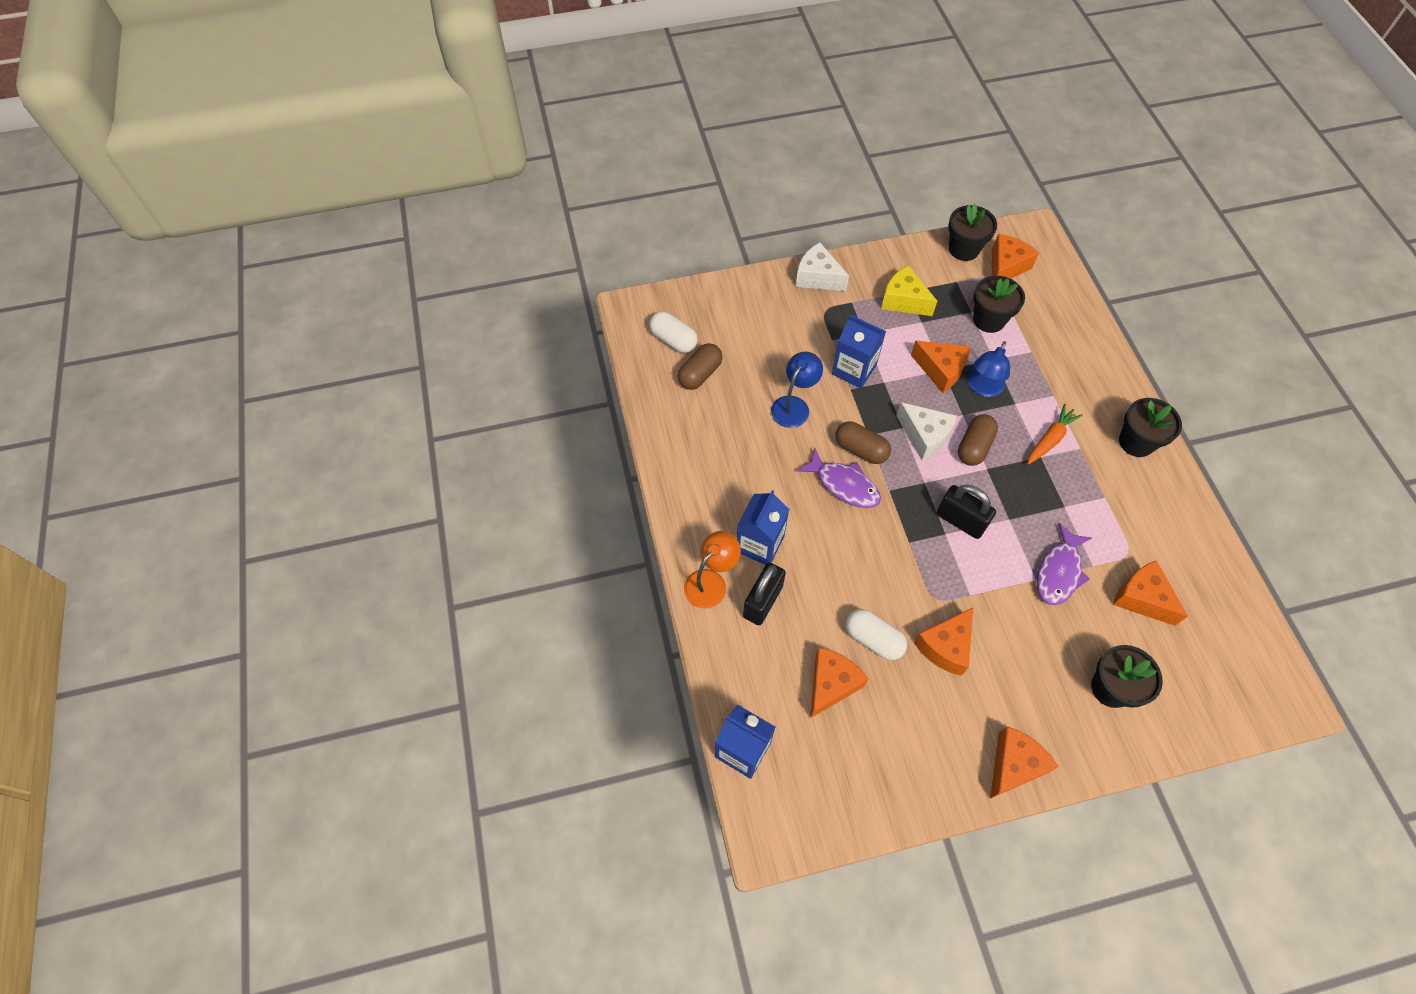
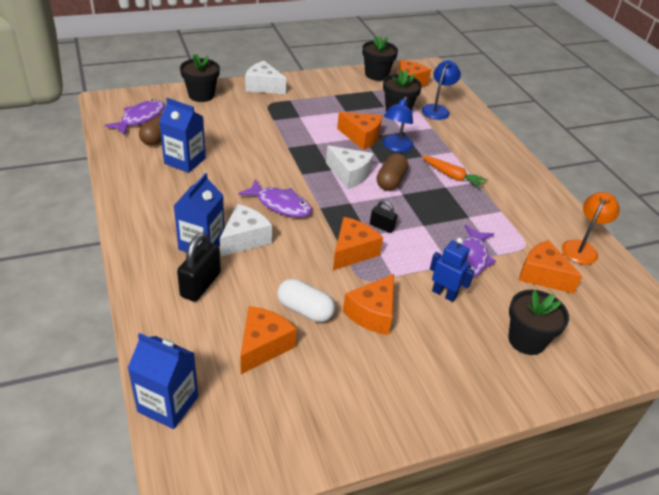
camera: 10 degrees left, 20 degrees down
(673, 340) = (140, 118): white capsule -> purple fish
(711, 582) = (152, 271): orange lamp -> orange lamp (582, 248)
(794, 405) = (239, 156): blue lamp -> blue lamp (437, 109)
(806, 537) = (245, 239): none -> white cheese
(854, 370) = (291, 136): blue carton -> blue carton (185, 161)
(860, 449) = (295, 183): brown capsule -> none
(903, 300) = (331, 99): yellow cheese -> none
(960, 521) = (382, 226): black padlock -> black padlock, size x0.57
(1014, 765) = (444, 405): orange cheese -> orange cheese (352, 251)
(1025, 622) = (444, 294): none -> blue robot
(1050, 439) = (452, 176): orange carrot -> orange carrot turned 90 degrees clockwise
(1136, 442) = (520, 178): black flower pot -> black flower pot (201, 95)

